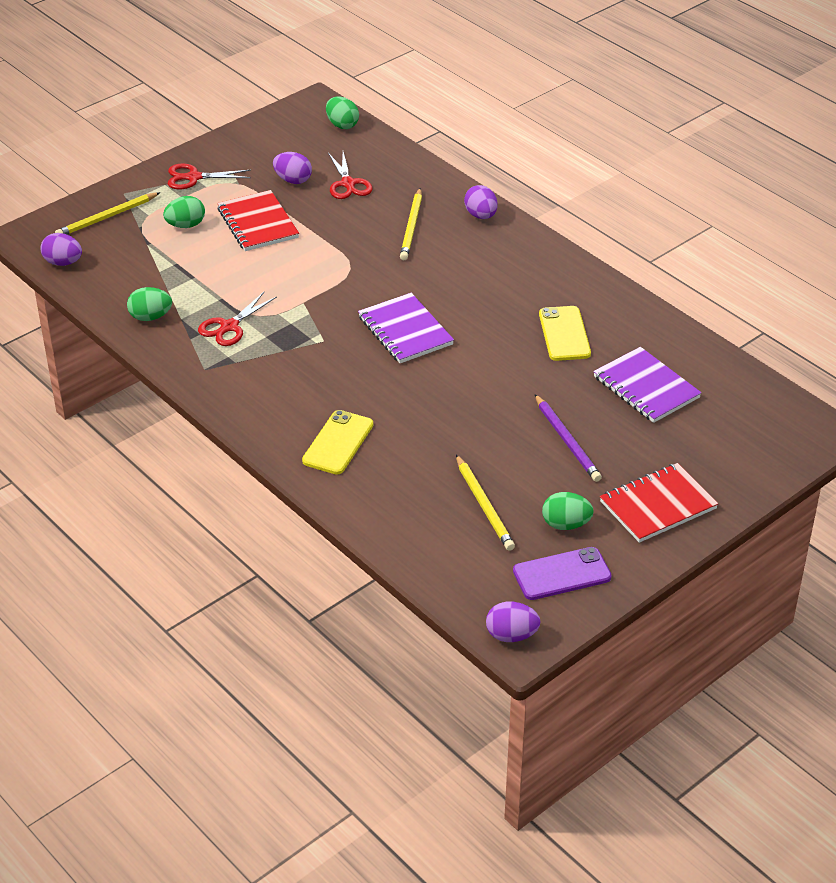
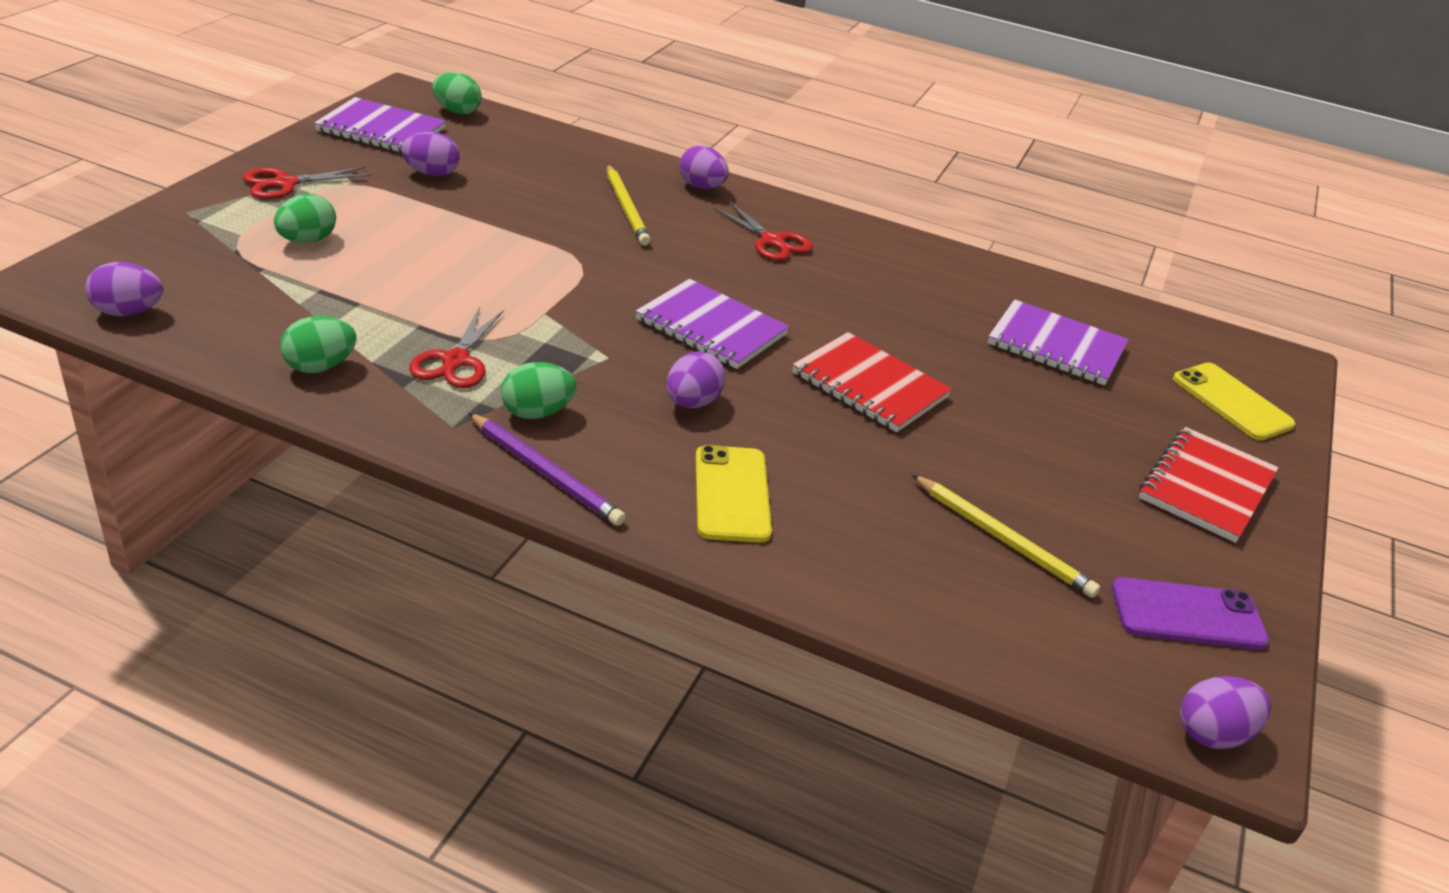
camera: 30 degrees left, 5 degrees down
(106, 217) = (174, 245): yellow pencil -> none
(258, 223) = (414, 226): red notebook -> red notebook (870, 385)
(279, 137) = (381, 130): none -> purple notebook
(348, 184) = (509, 170): red scissors -> red scissors (772, 241)
(355, 381) = (692, 403): none -> purple egg
(561, 574) = (1187, 614): purple phone -> purple phone turned 45 degrees clockwise
(564, 334) = (909, 301): yellow phone -> yellow phone (1231, 402)
(566, 524) = (1127, 540): green egg -> green egg (537, 413)
(567, 441) = (1027, 428): purple pencil -> purple pencil (546, 473)

